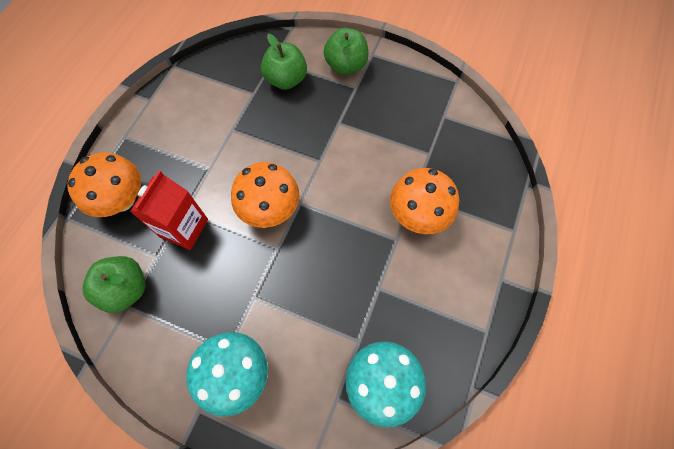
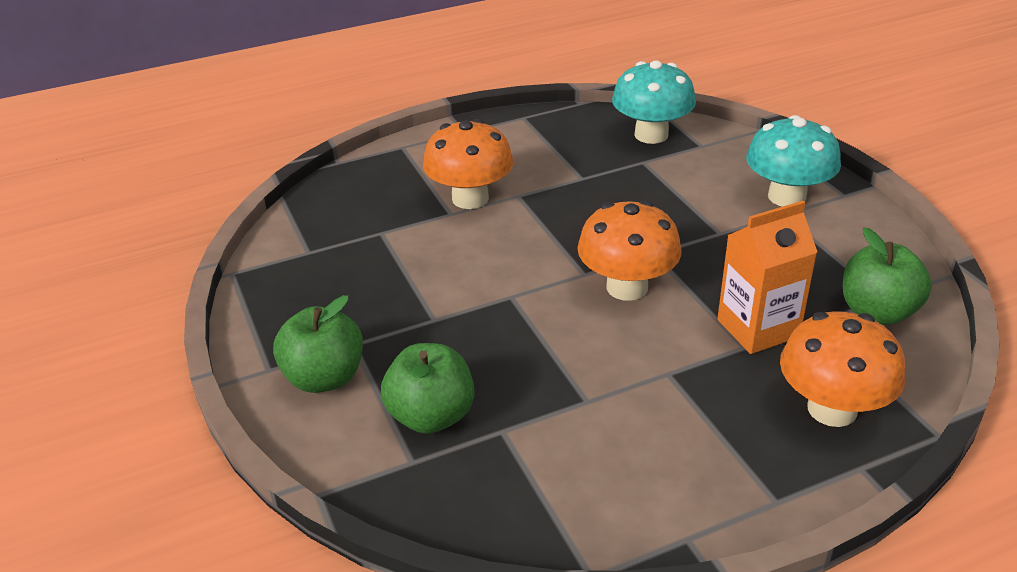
camera: 135 degrees left, 30 degrees down
(184, 228) = (758, 328): red carton -> orange carton

